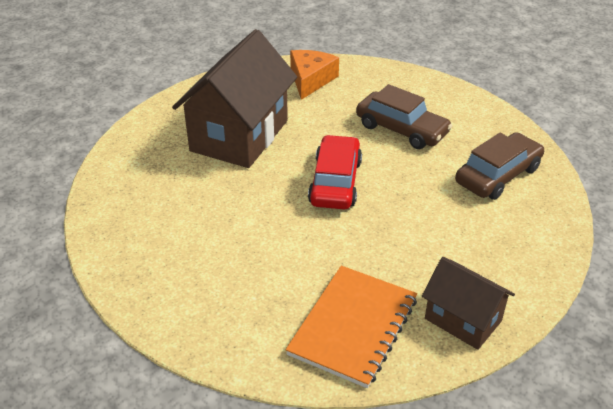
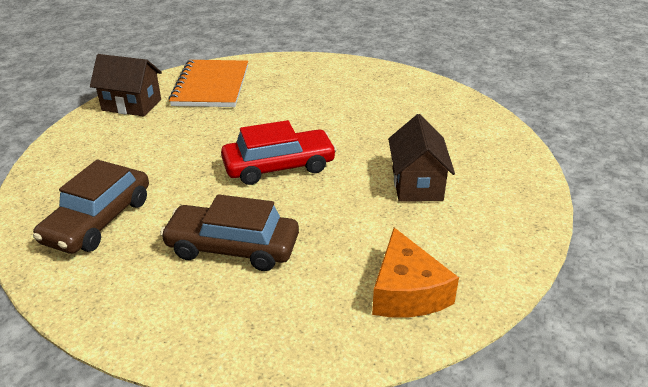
camera: 155 degrees right, 5 degrees down
(239, 135) = (417, 184): brown house -> brown house, size x0.55
(335, 182) = (279, 166): red car -> red car turned 90 degrees counterclockwise

